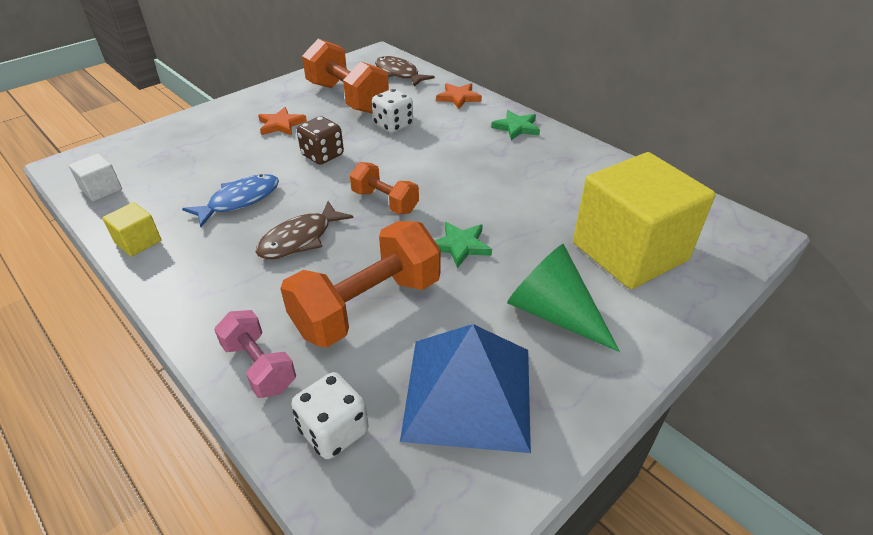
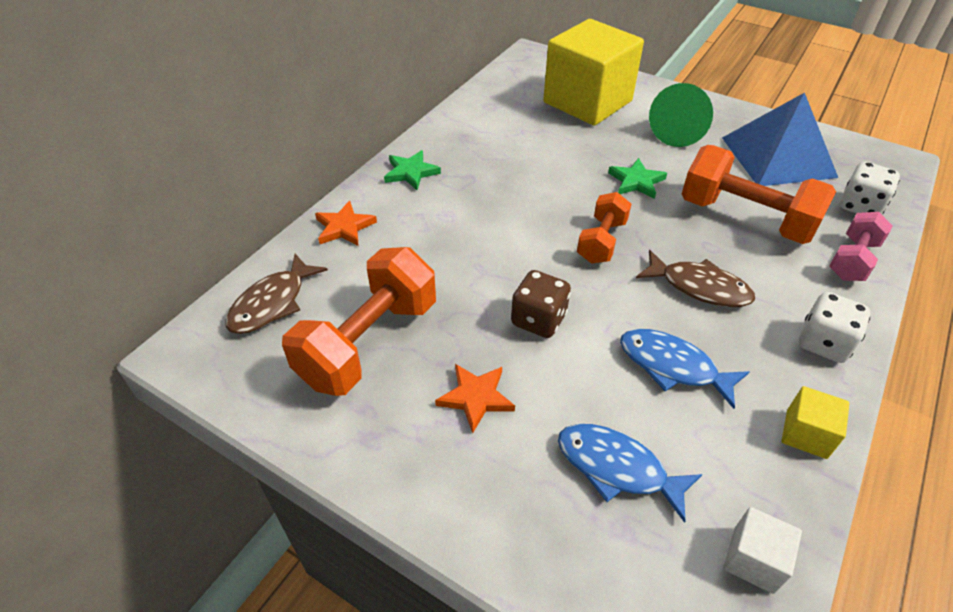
camera: 105 degrees left, 5 degrees up
(195, 160) = (617, 468): none -> blue fish
(393, 125) = (438, 272): white dice -> white dice (823, 343)

